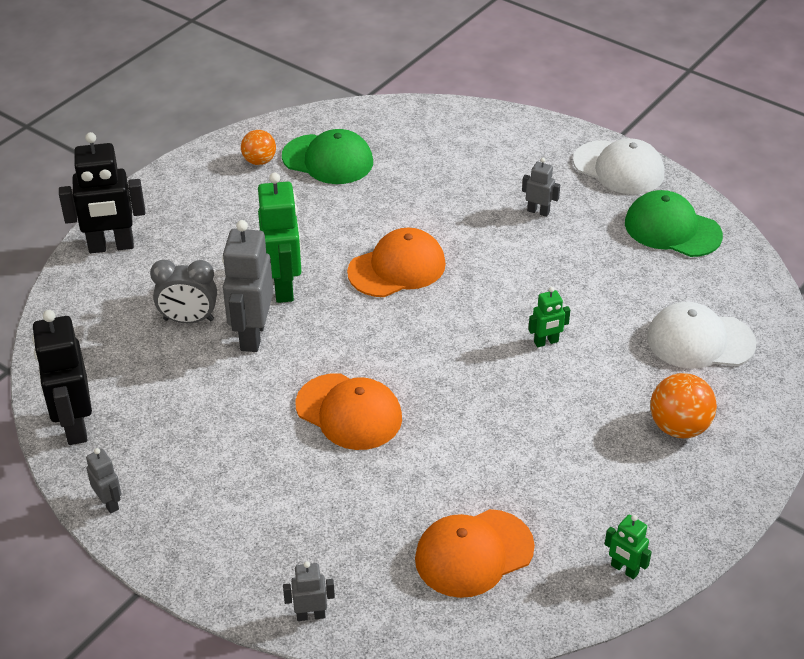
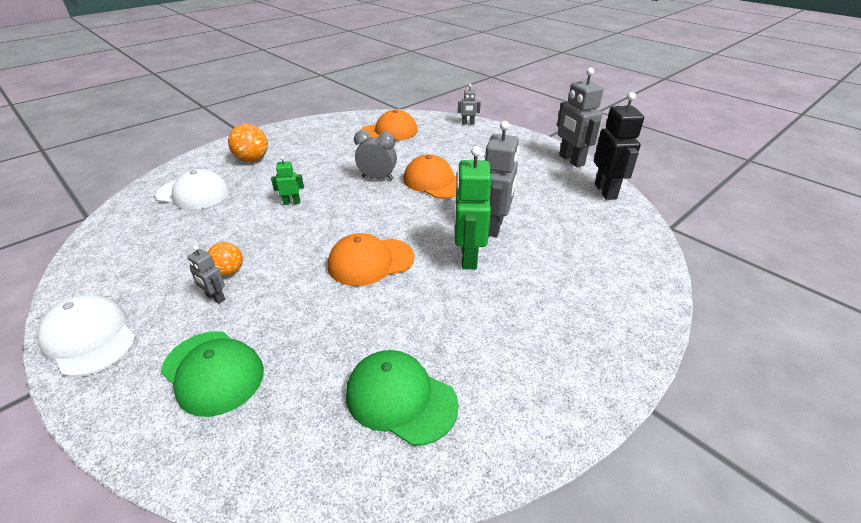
camera: 170 degrees left, 5 degrees down
(109, 503) = (571, 160): grey robot -> grey robot, size x2.01
(111, 246) = (634, 312): black robot -> none
(189, 320) = (544, 242): grey clock -> grey clock (377, 178)
(259, 161) = (486, 409): orange ball -> orange ball (229, 272)
(624, 569) = (325, 123): green robot -> none
(672, 229) = (119, 267): green cap -> green cap (213, 372)

